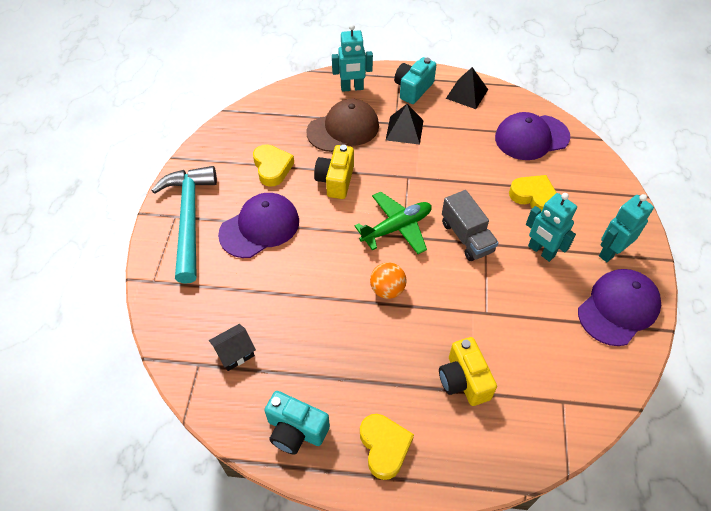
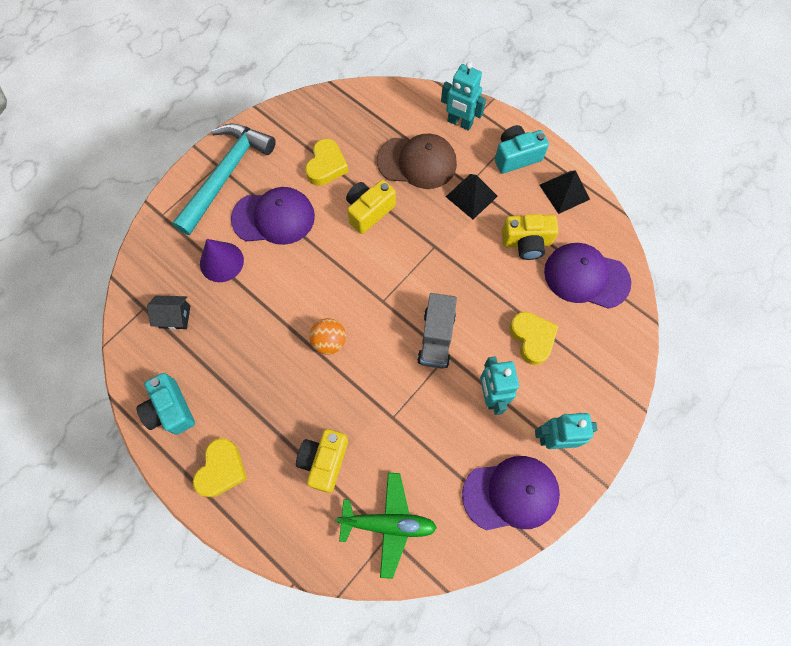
camera: 35 degrees right, 15 degrees up
(242, 285) = (221, 262): none -> purple cone
(396, 228) = (383, 290): green plane -> green plane (388, 524)
(471, 138) = (526, 243): none -> yellow camera

